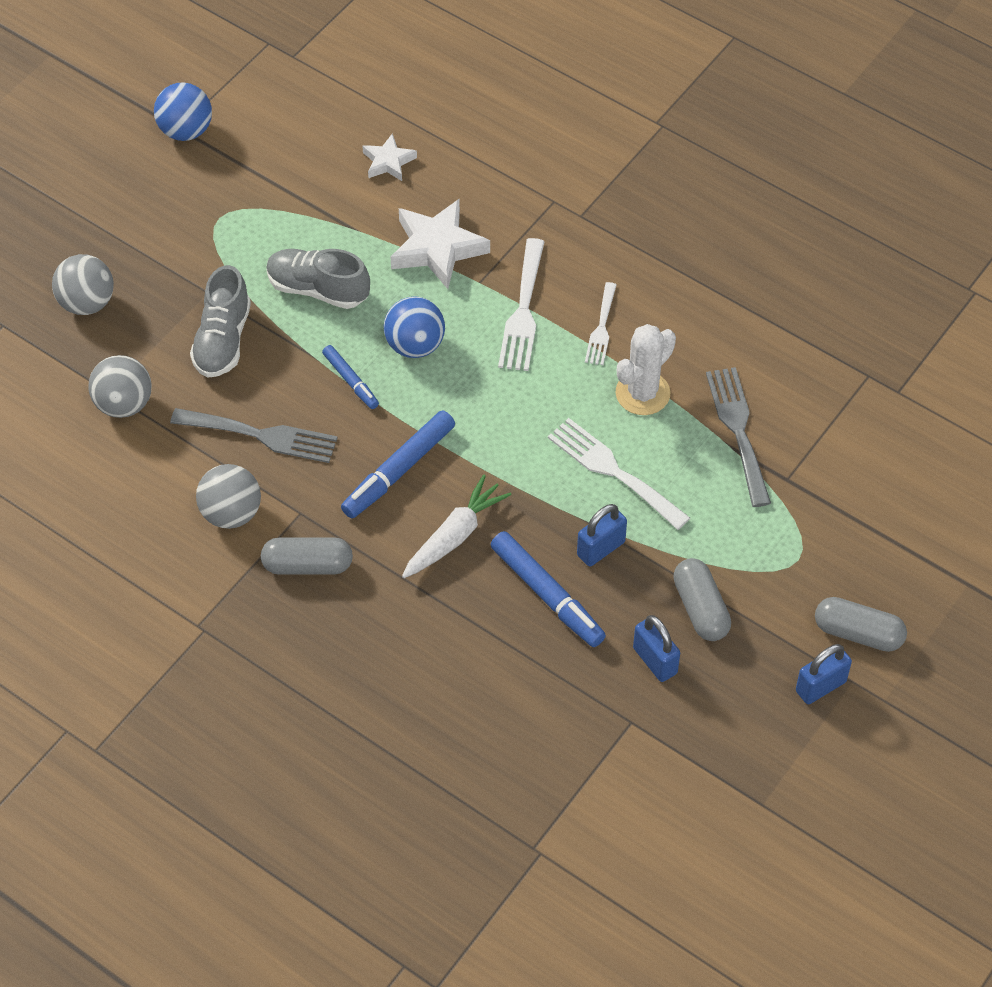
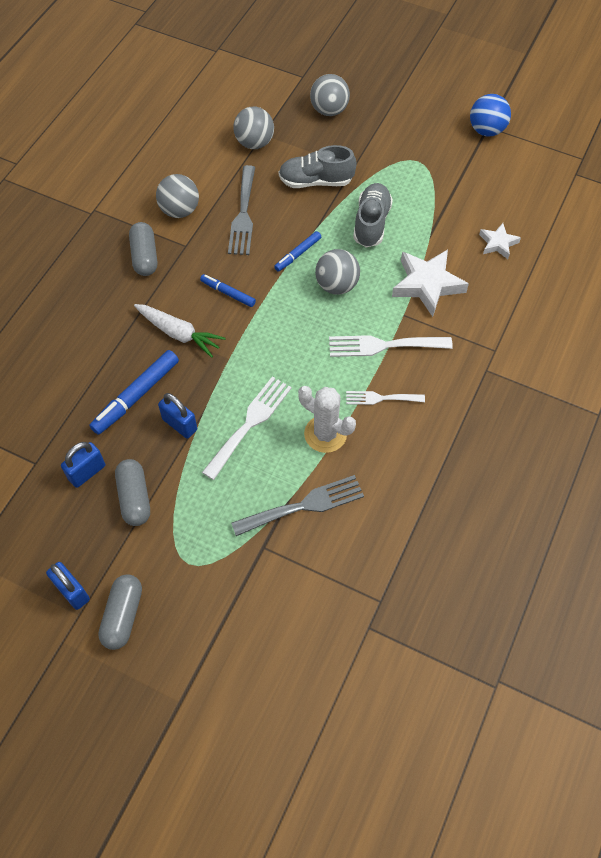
camera: 80 degrees right, 5 degrees up
(399, 471) = (228, 293): blue marker -> blue marker, size x0.59
(415, 345) = (336, 285): blue ball -> grey ball
(700, 608) = (134, 498): grey capsule -> grey capsule turned 75 degrees counterclockwise

